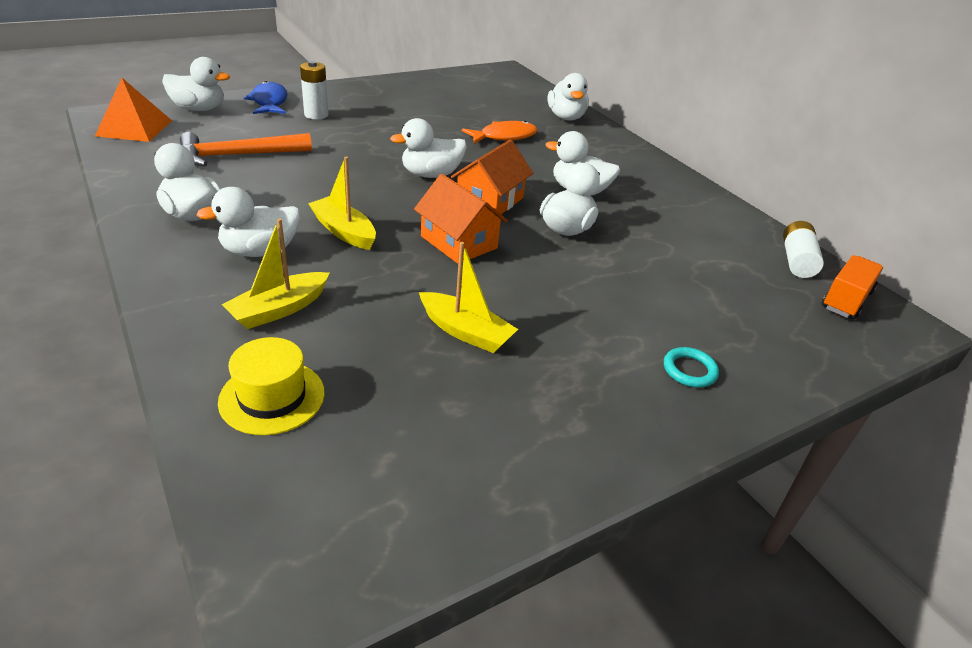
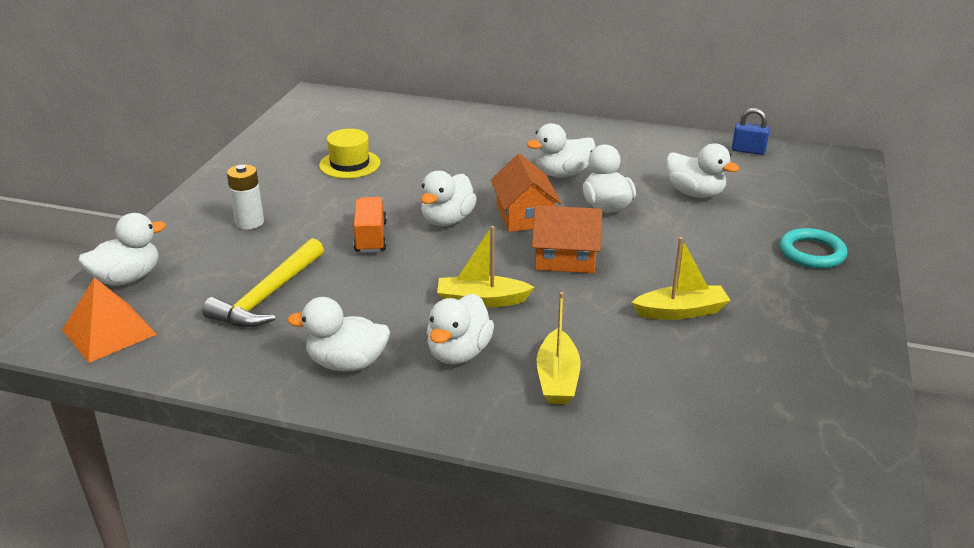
camera: 40 degrees left, 5 degrees down
(238, 155) = (268, 296): orange hammer -> yellow hammer
(269, 102) = (179, 234): blue fish -> none
(272, 397) = (665, 426): yellow hat -> yellow hat (349, 164)
(504, 137) = (434, 158): orange fish -> none
(566, 117) = (443, 117): white duck -> white duck (695, 193)
(689, 370) = (812, 253): turquoise ring -> turquoise ring, size x1.53
(796, 260) = (748, 150): white battery -> blue padlock
(846, 300) = (805, 161): orange truck -> orange truck (371, 237)

